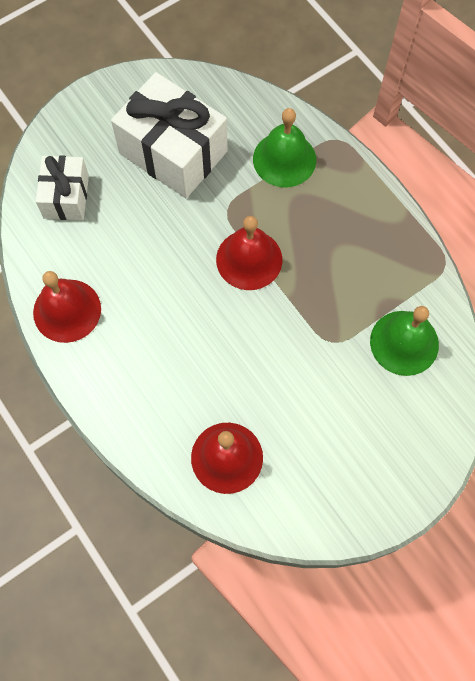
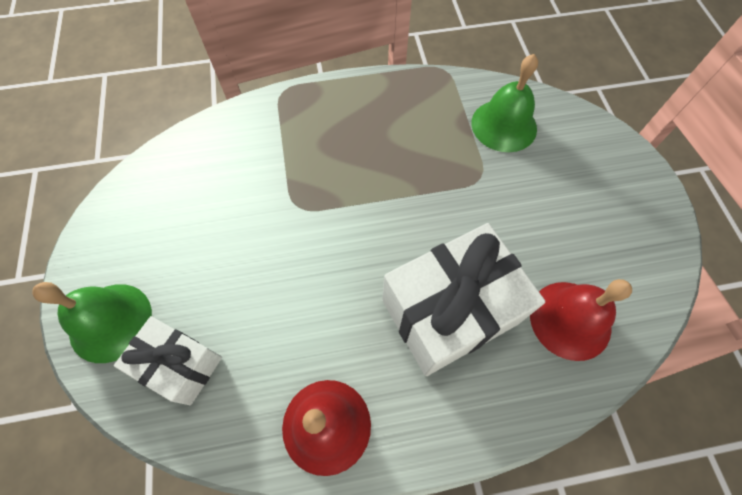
camera: 65 degrees left, 5 degrees down
(173, 152) = (202, 229): white gift -> white gift (449, 312)
(249, 259) = (362, 209): red bell -> none
(284, 159) = (275, 137): green bell -> green bell (110, 322)

